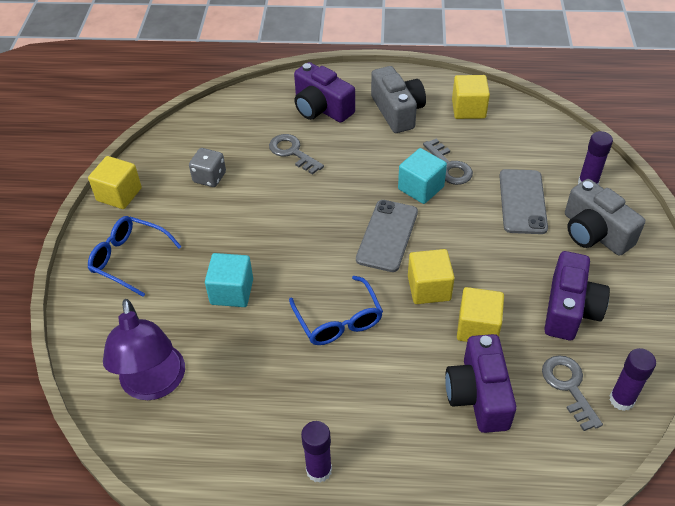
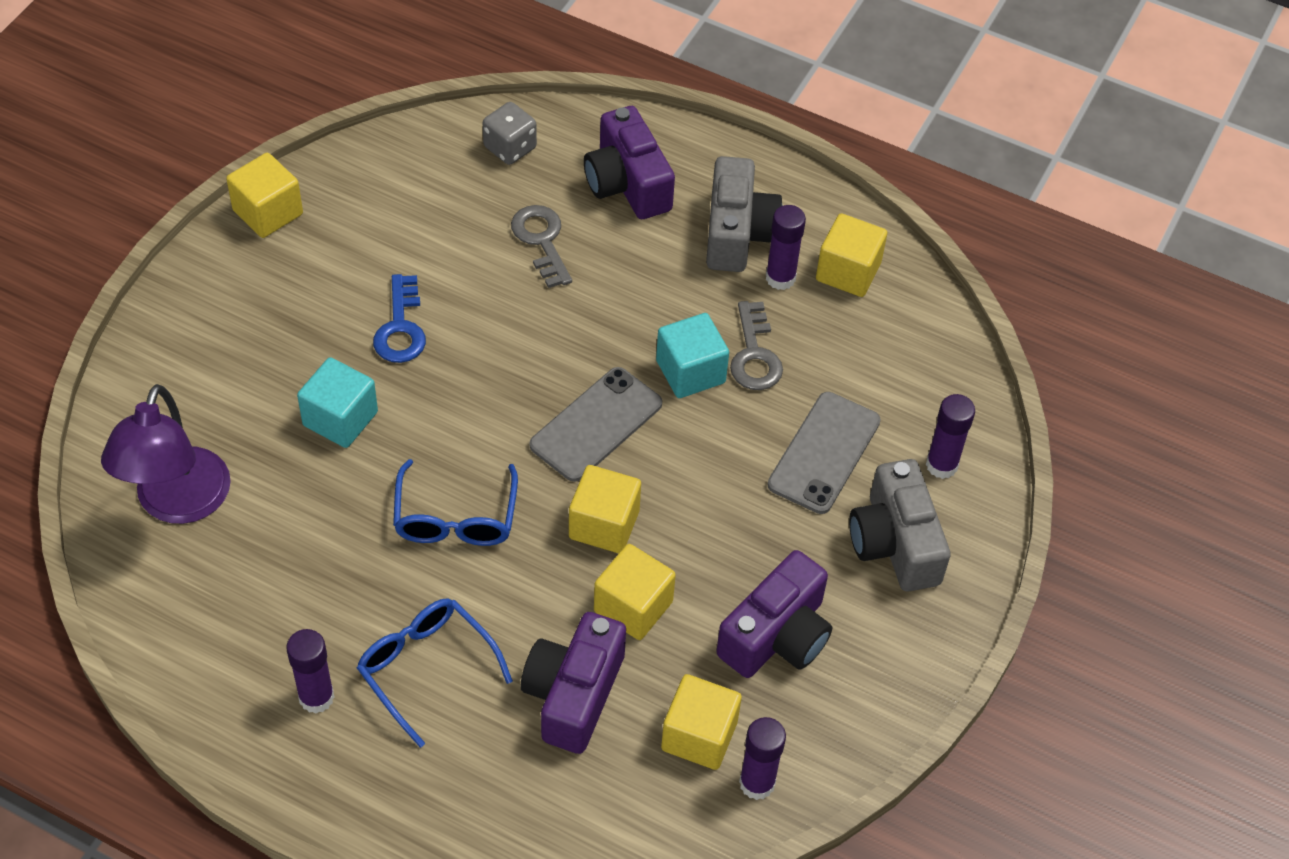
camera: 20 degrees right, 5 degrees up
(130, 259) = (233, 317): blue glasses -> blue glasses (427, 669)
(209, 177) = (403, 235): grey dice -> grey dice (510, 148)
(238, 227) = (400, 328): none -> blue key
(435, 124) = (780, 278): none -> purple glue stick
(568, 386) = (699, 736): grey key -> yellow cube

